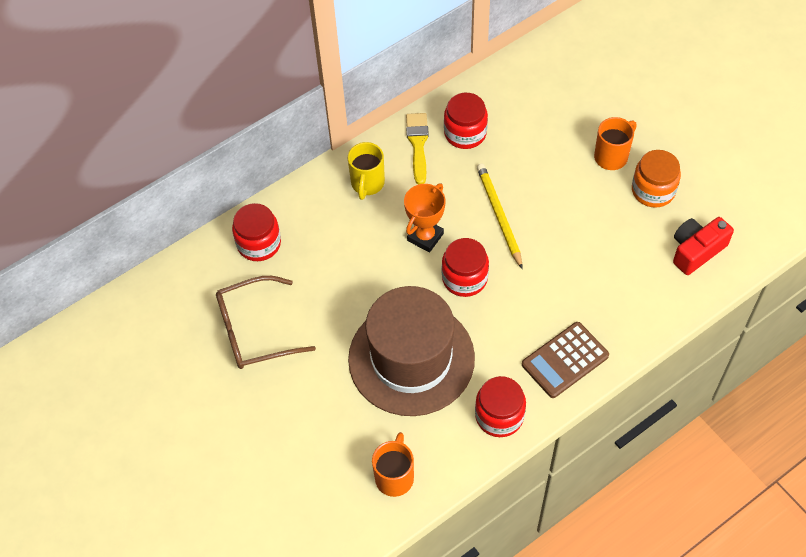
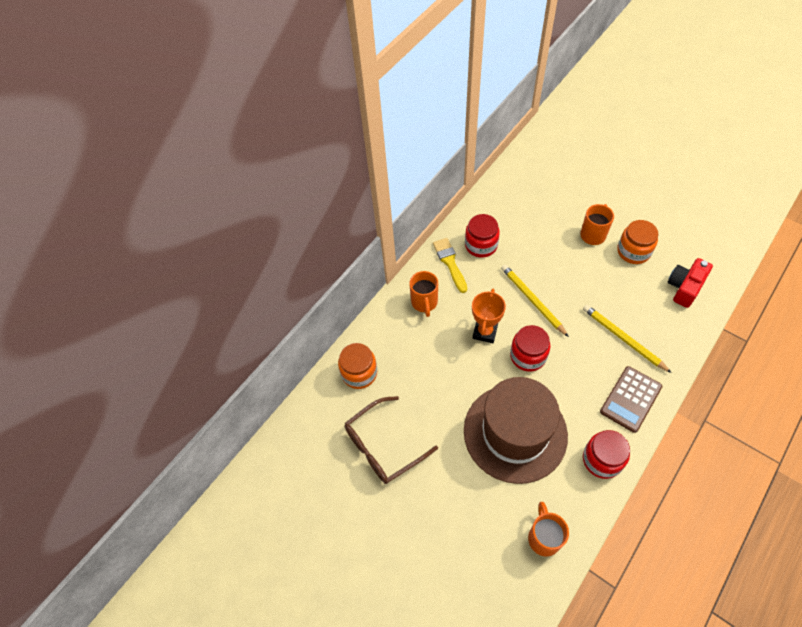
camera: 15 degrees left, 0 degrees up
(259, 243) = (359, 373): red jar -> orange jar
(367, 184) = (424, 303): yellow mug -> orange mug
(589, 290) = (623, 339): none -> yellow pencil

